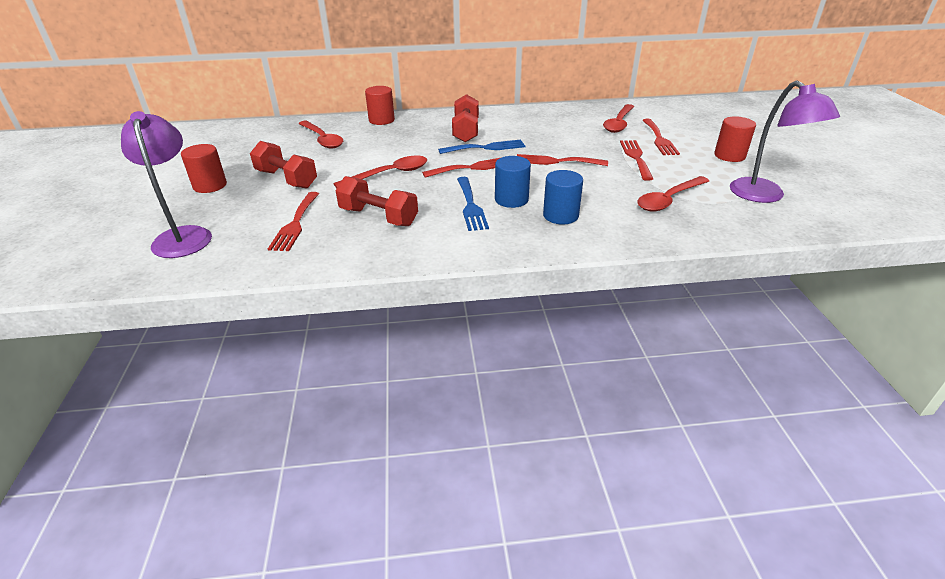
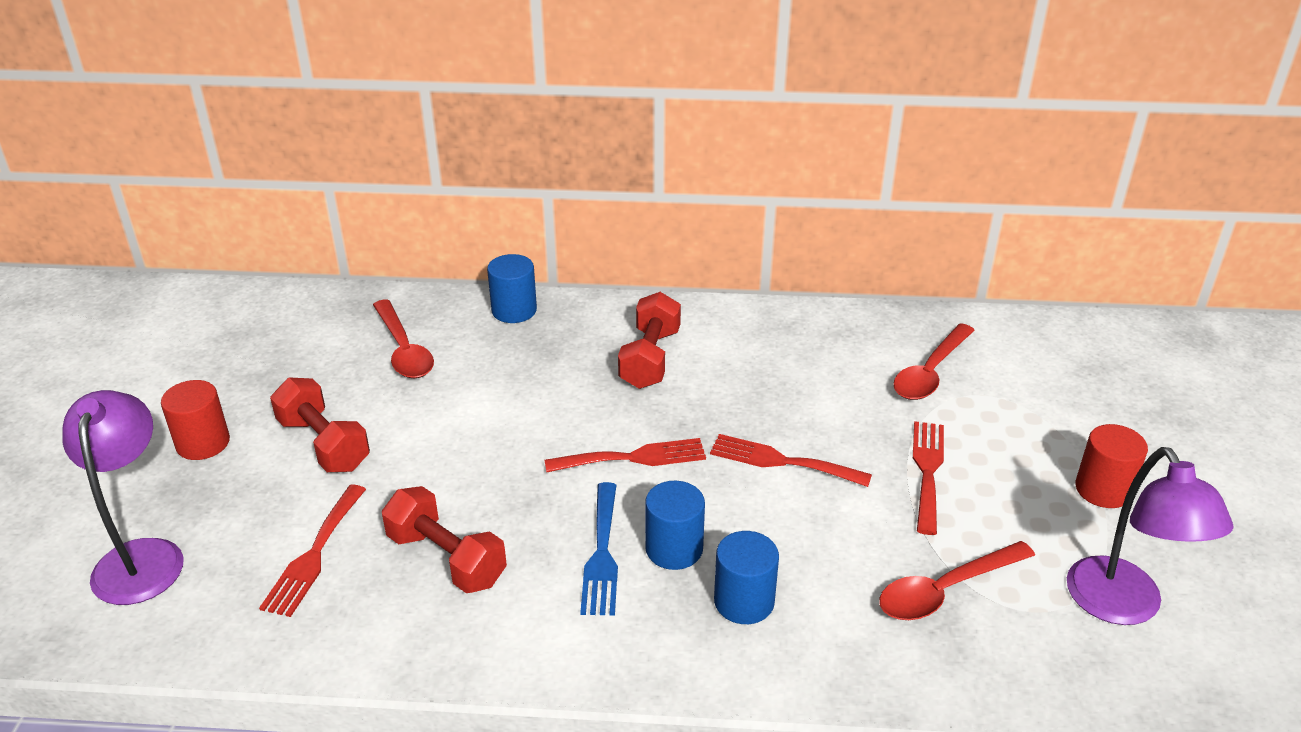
camera: 10 degrees right, 0 degrees up
(381, 120) = (514, 310): red cylinder -> blue cylinder
(389, 174) = (490, 455): red spoon -> none
(486, 148) = (672, 408): blue fork -> none
(659, 139) = (989, 426): red fork -> none

